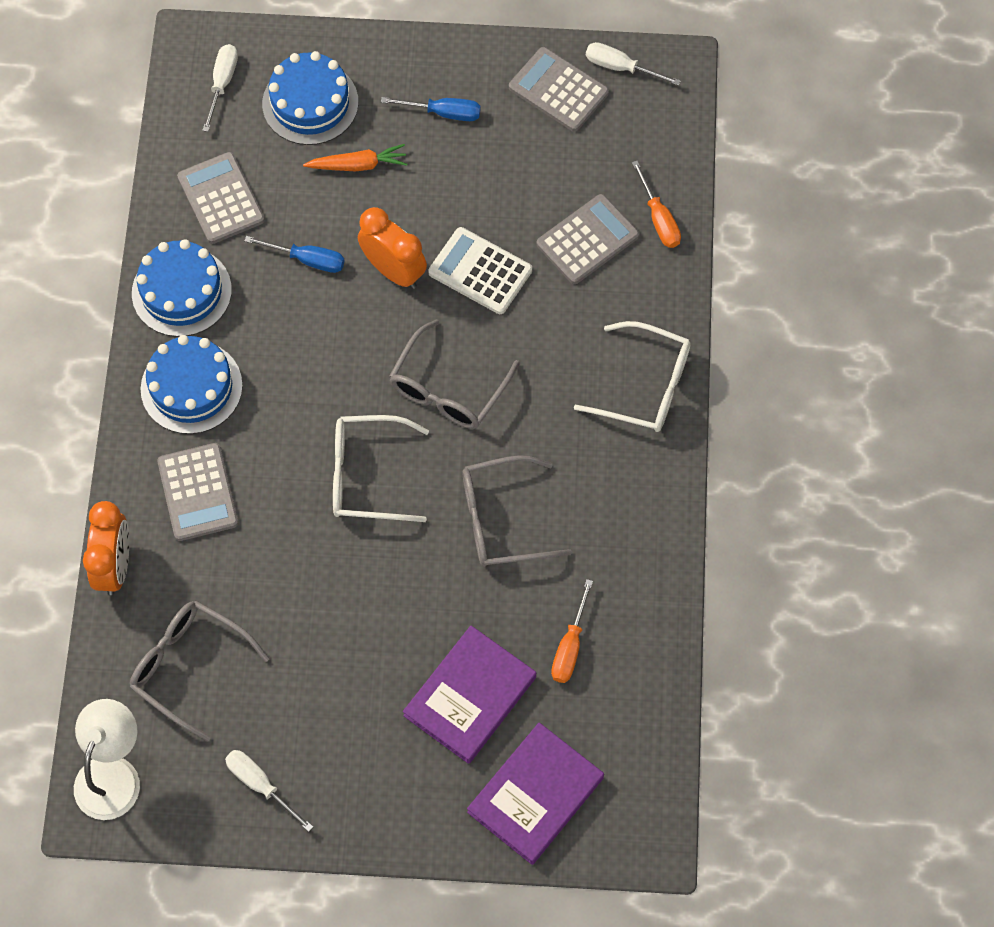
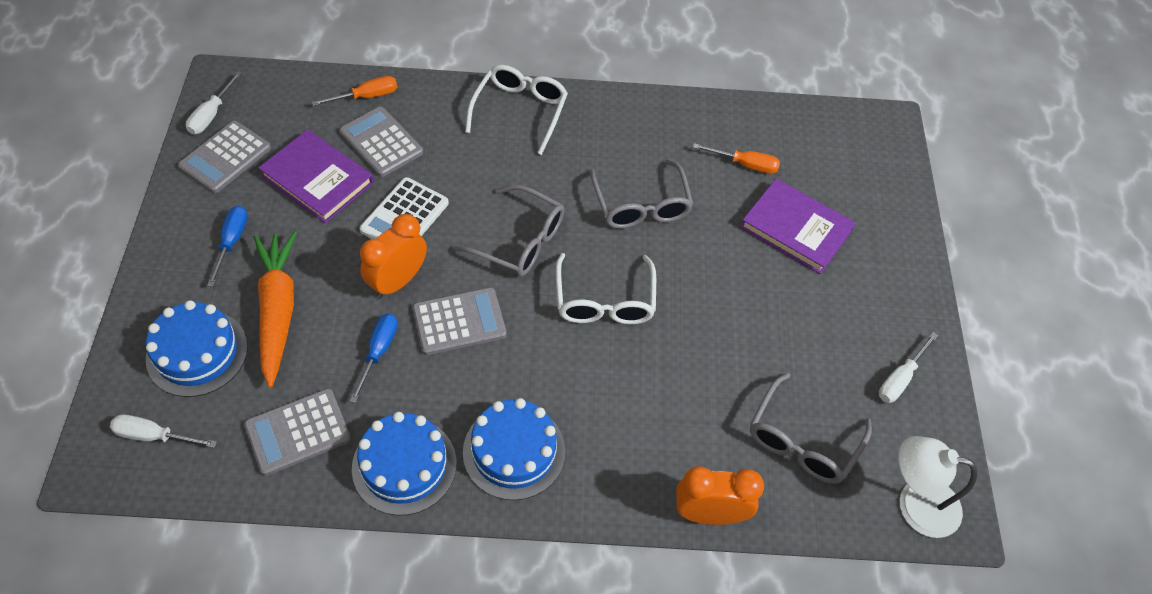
camera: 95 degrees left, 10 degrees down
(198, 492) = (627, 440): grey calculator -> grey calculator (459, 322)
(358, 165) = (278, 310): orange carrot -> orange carrot, size x1.76
(535, 795) = (868, 189): purple book -> purple book (317, 179)

